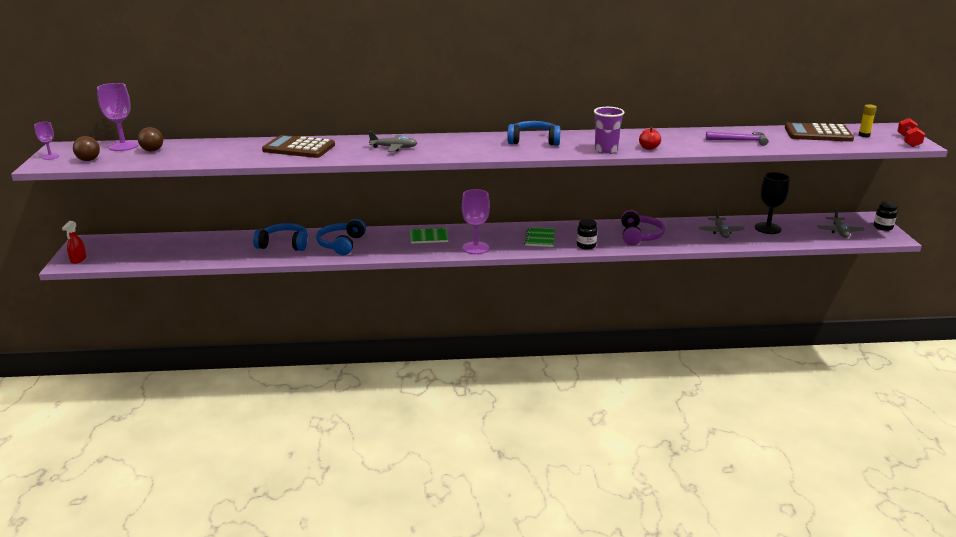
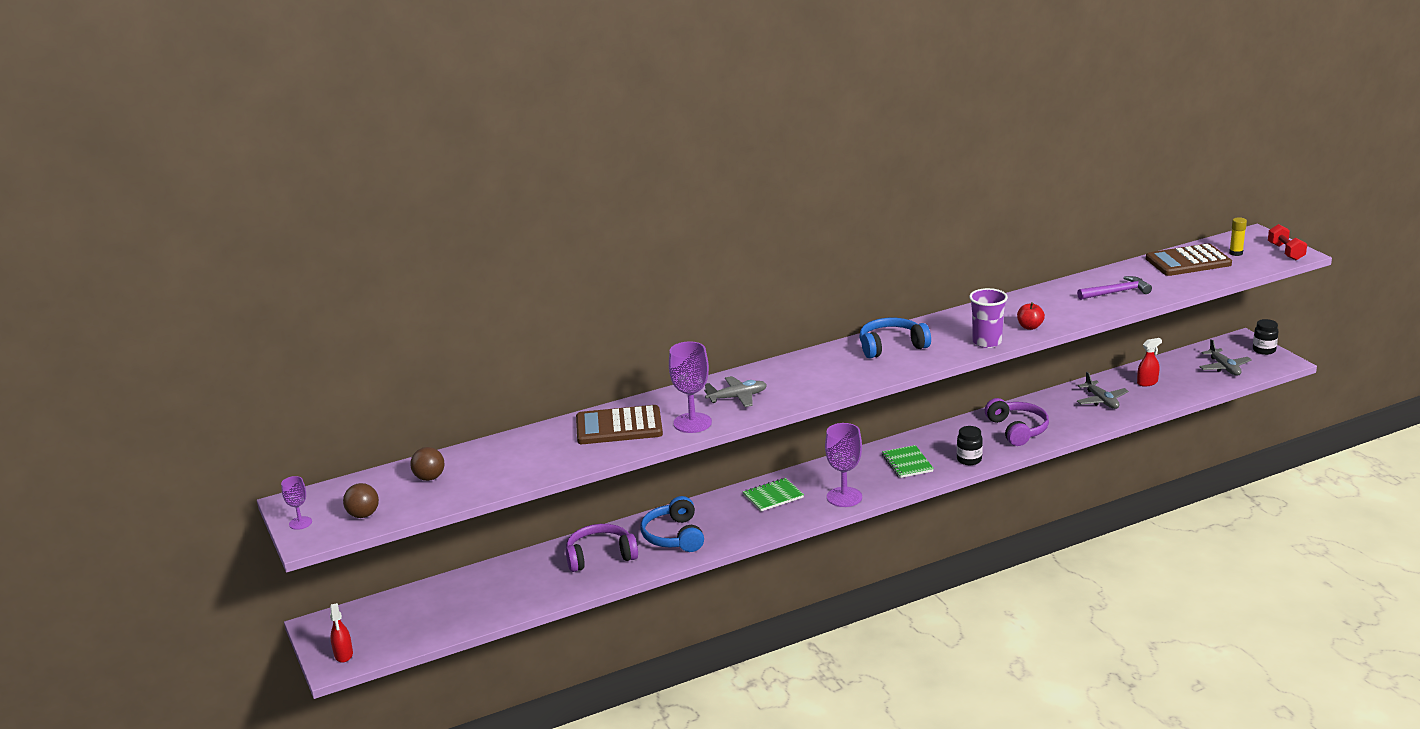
camera: 20 degrees left, 0 degrees up
(123, 146) = (378, 480): purple goblet -> purple goblet (692, 423)
(284, 244) = (600, 556): blue headphones -> purple headphones
(767, 228) = (1147, 382): black goblet -> red spray bottle

